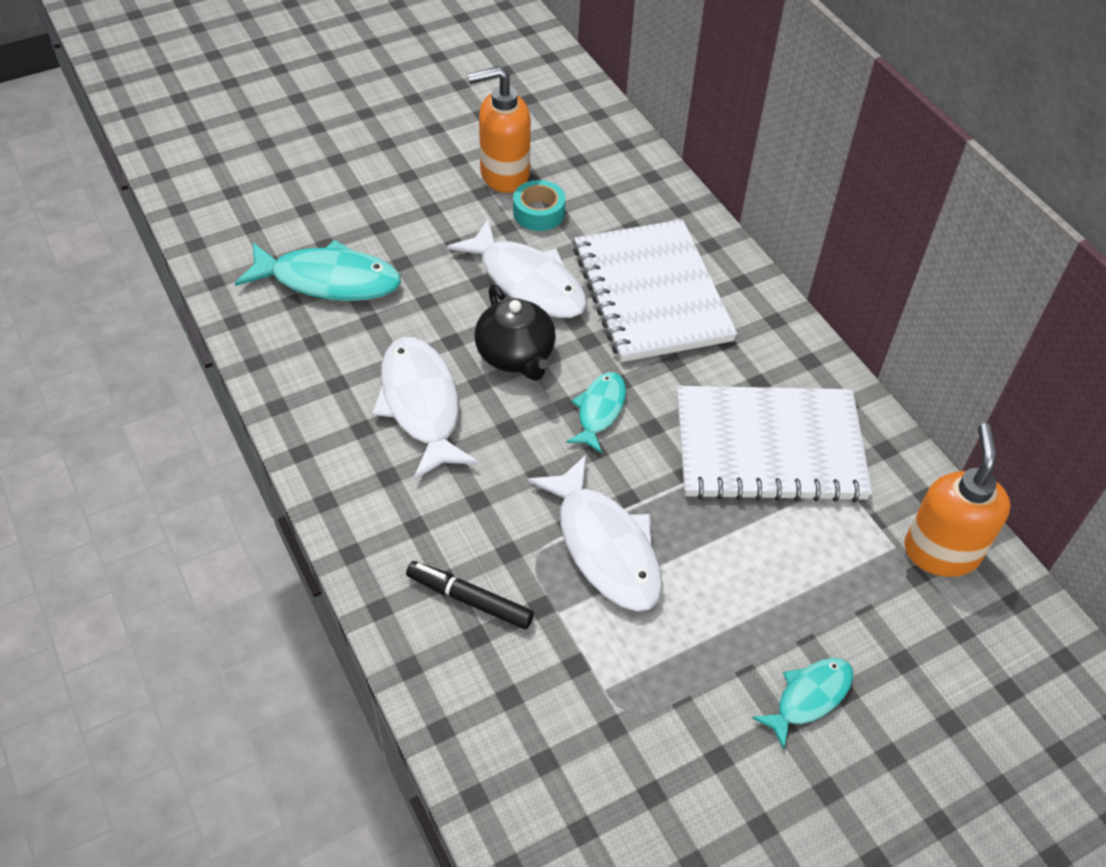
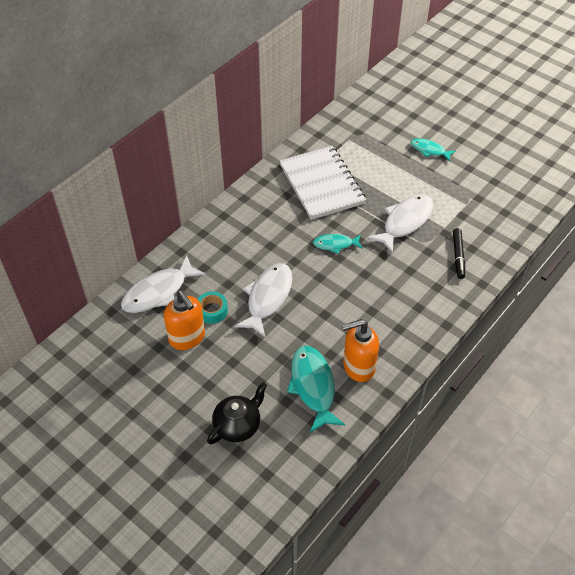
camera: 110 degrees left, 0 degrees up
(421, 405) = (371, 311): white fish -> white fish (159, 292)
(516, 355) = (320, 285): black teapot -> black teapot (238, 425)
(652, 293) = (250, 246): white notebook -> none
(941, 551) = (343, 127): orange soap dispenser -> orange soap dispenser (358, 367)

